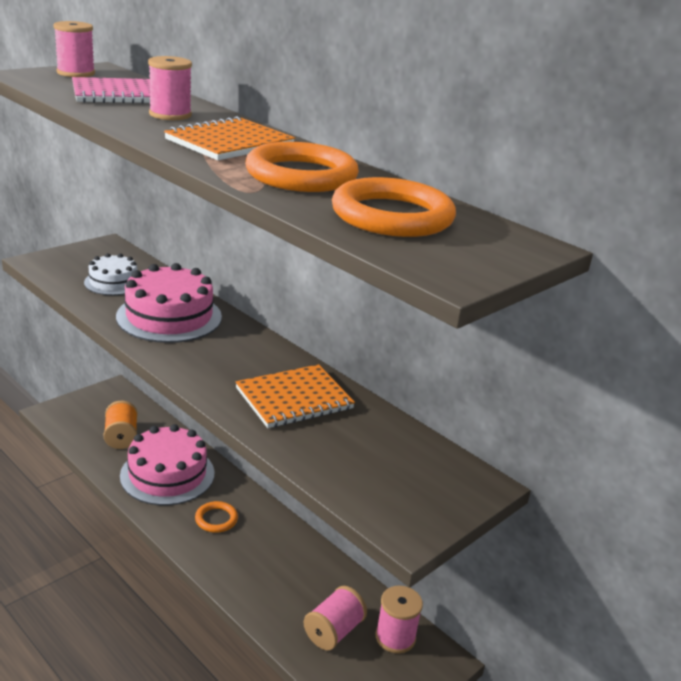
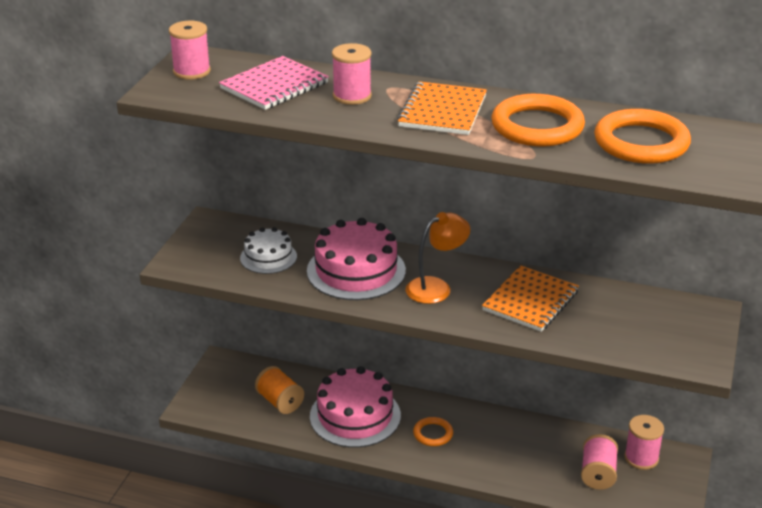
camera: 25 degrees left, 5 degrees up
(220, 354) = (436, 287): none -> orange lamp

